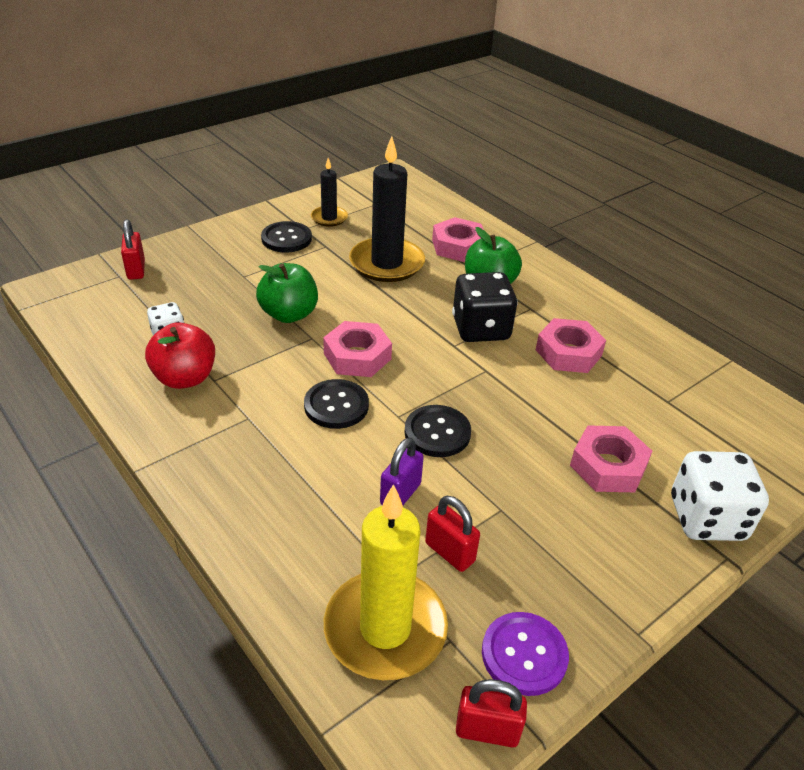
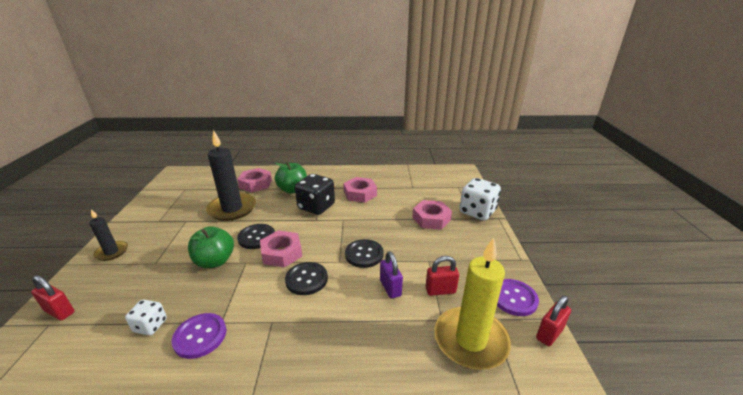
camera: 50 degrees left, 10 degrees down
(185, 378) = (200, 336): red apple -> purple button
(286, 239) = (155, 231): black button -> black button (256, 237)
(329, 218) = (167, 208): black candle -> black candle (112, 252)

